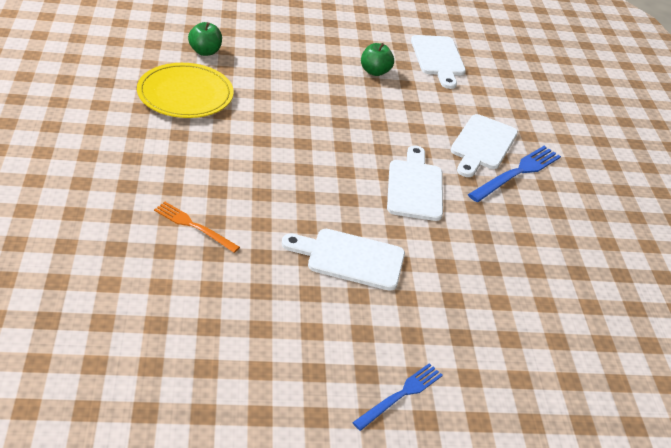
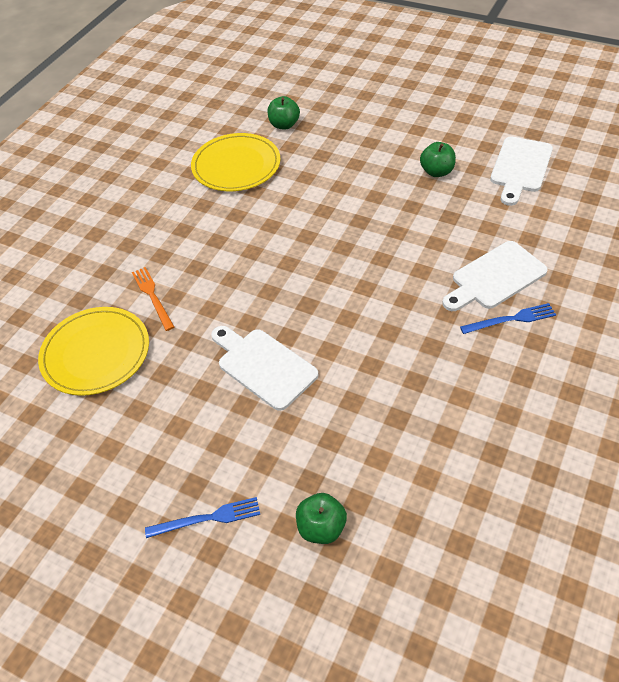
camera: 40 degrees right, 10 degrees up
(176, 291) = (96, 353): none -> yellow plate
(414, 187) = (383, 308): white cutting board -> none
(498, 368) = (321, 528): none -> green apple
(517, 173) = (511, 319): blue fork -> blue fork, size x0.65

